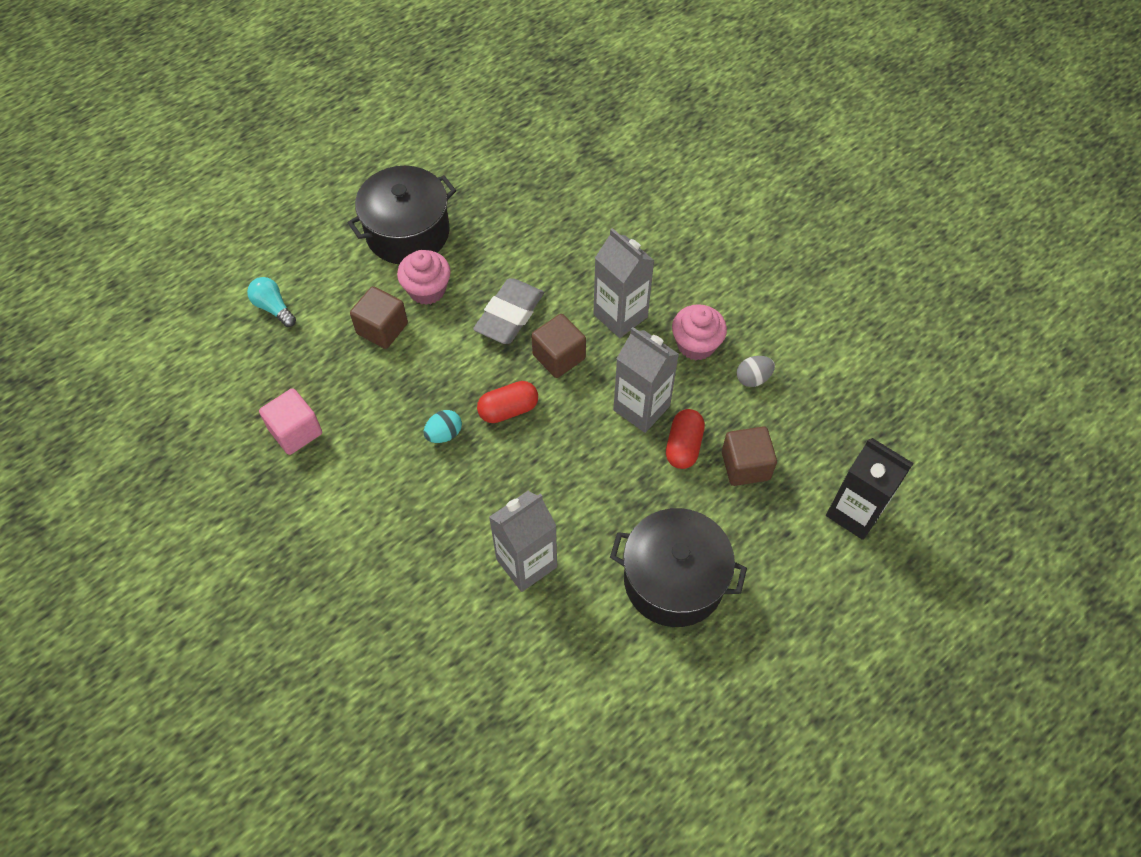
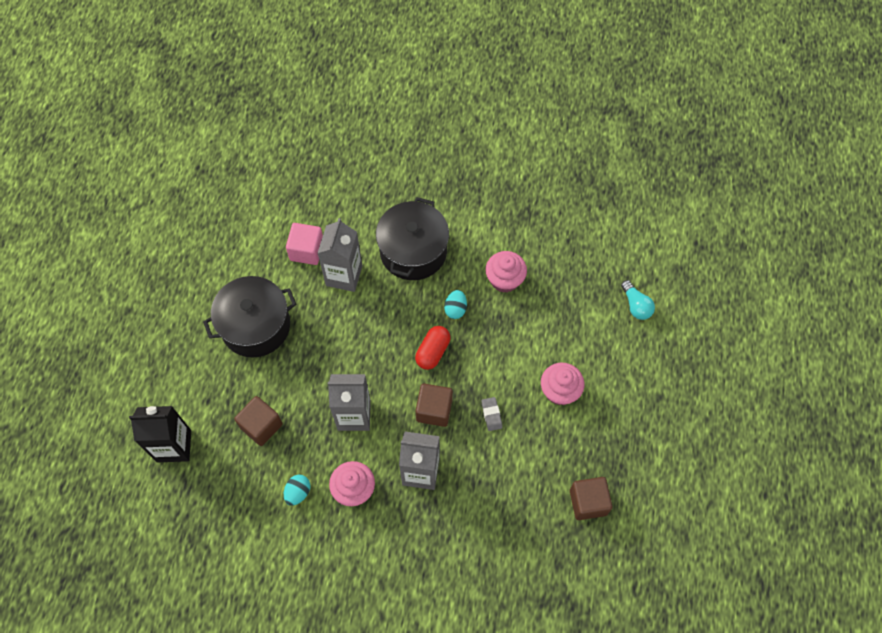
camera: 140 degrees right, 5 degrees up
(273, 307) = (636, 305): turquoise light bulb -> turquoise light bulb turned 60 degrees clockwise
(295, 431) = (538, 248): pink cube -> pink cube (307, 251)
(364, 425) = (504, 279): none -> pink cupcake
(382, 328) = (558, 343): brown cube -> brown cube (588, 502)
(407, 232) = (616, 422): black pot -> black pot (413, 251)
(509, 315) = (491, 414): grey eraser -> grey eraser, size x0.48
(683, 446) = (308, 409): red capsule -> none
(753, 378) = (298, 492): grey egg -> turquoise egg

